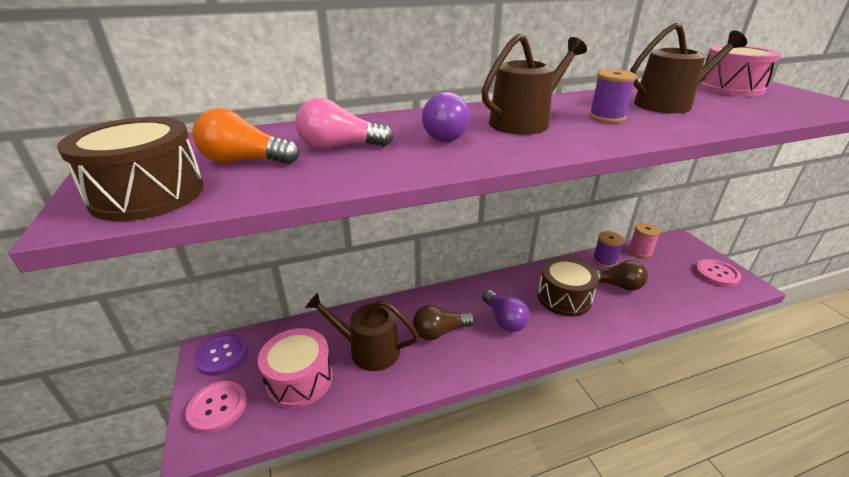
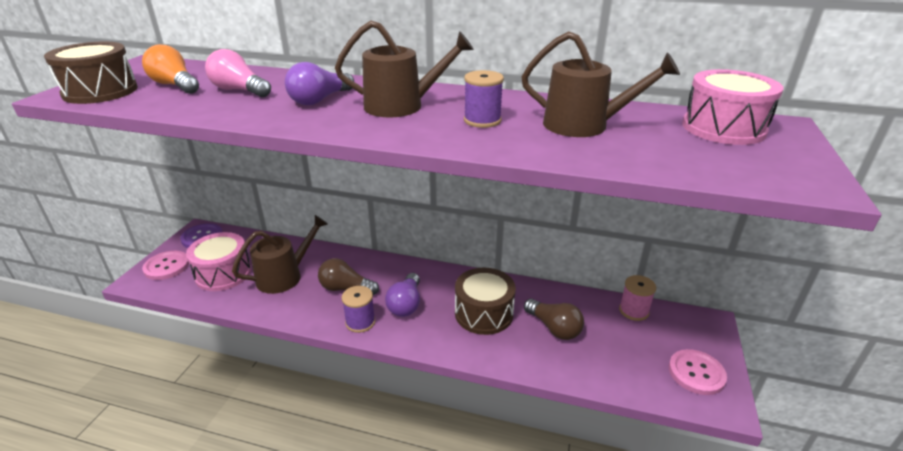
camera: 35 degrees right, 0 degrees up
(368, 349) = (284, 276): brown watering can -> brown watering can turned 90 degrees clockwise
(604, 260) = (576, 302): purple spool -> purple spool (360, 322)

